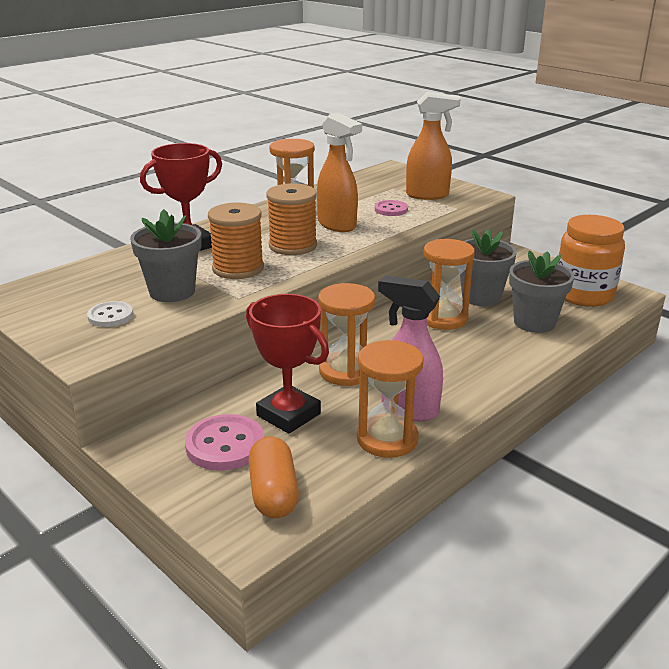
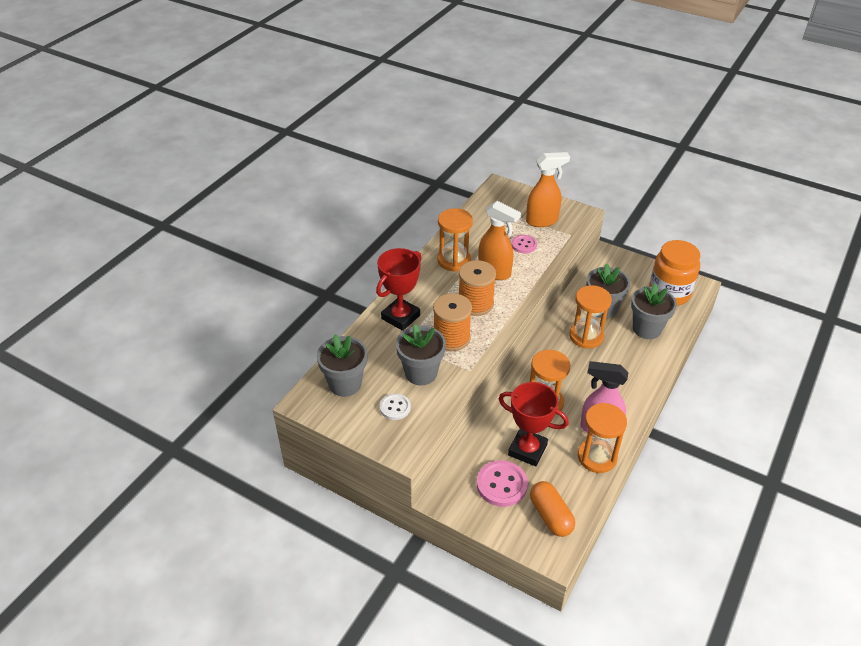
camera: 15 degrees left, 15 degrees up
(68, 288) = (345, 384): none -> grey flower pot

